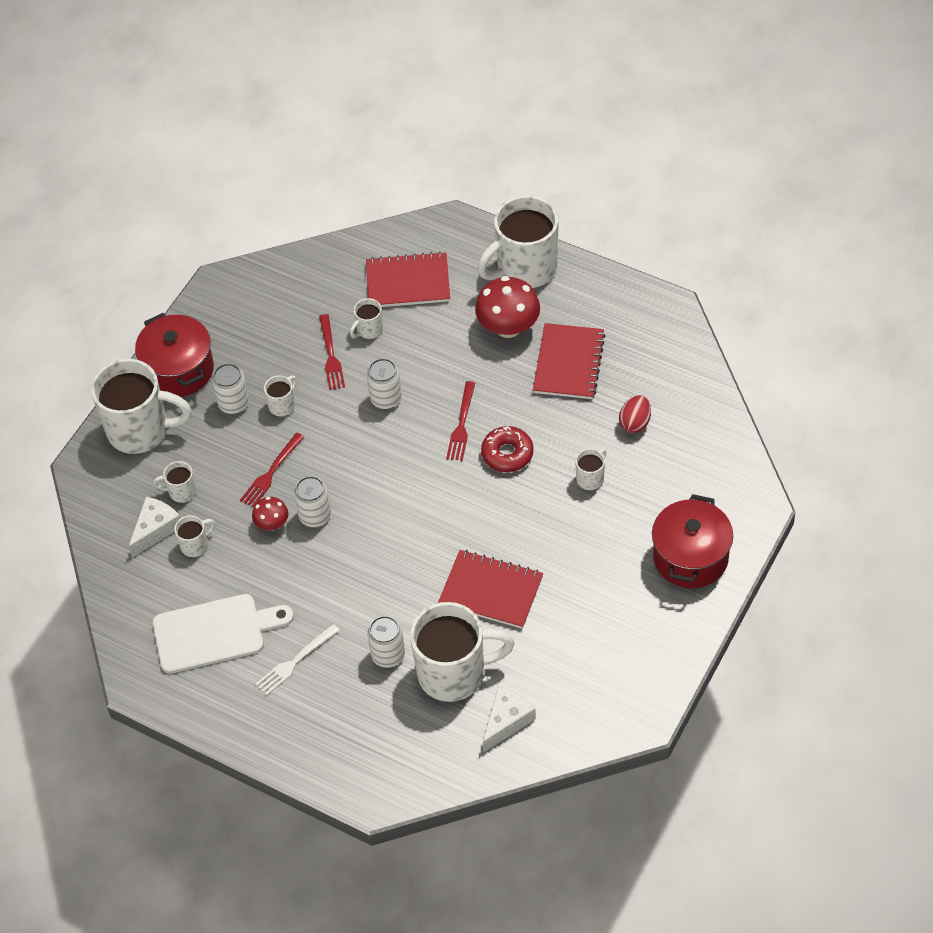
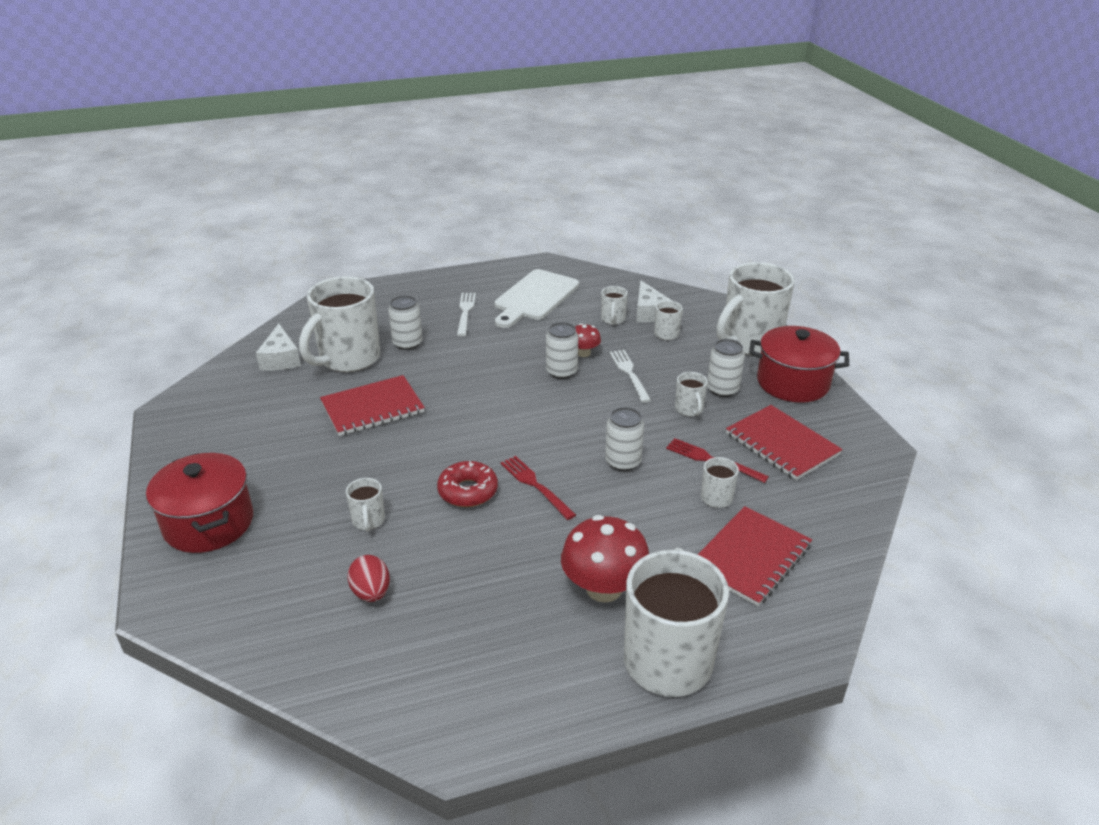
camera: 130 degrees right, 20 degrees down
(271, 473) = (629, 373): red fork -> white fork
(568, 363) = (502, 599): red notebook -> red notebook (782, 444)

